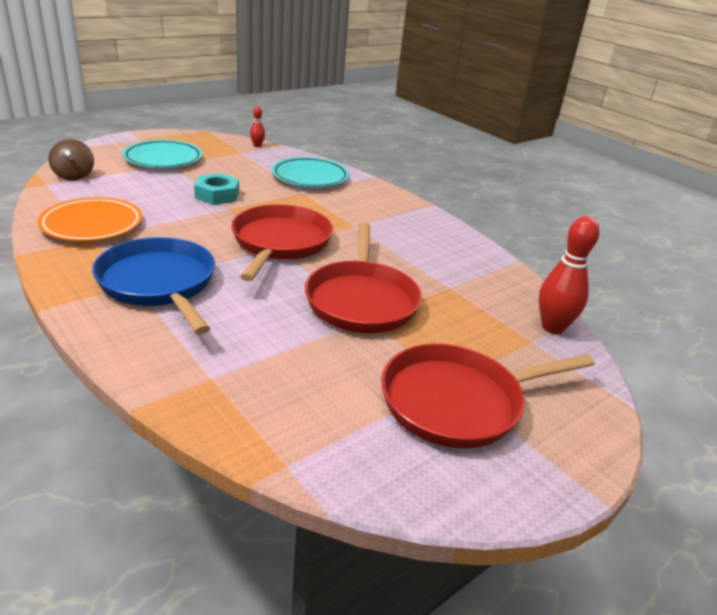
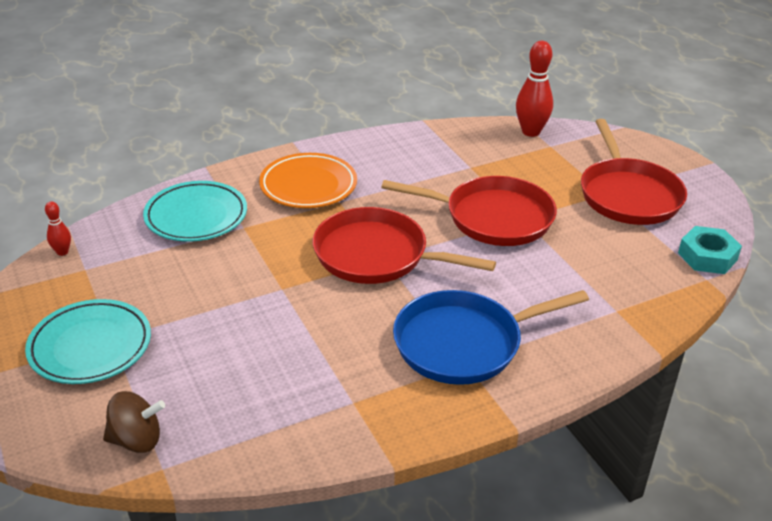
camera: 75 degrees left, 5 degrees up
(92, 225) = (315, 405): orange plate -> orange plate (308, 186)
(217, 195) = (238, 296): turquoise nut -> turquoise nut (707, 256)

